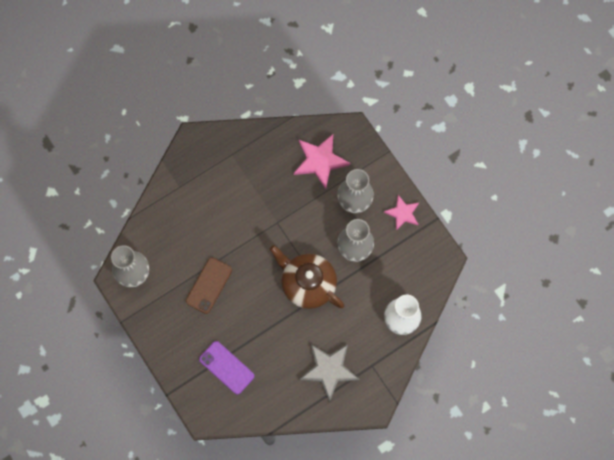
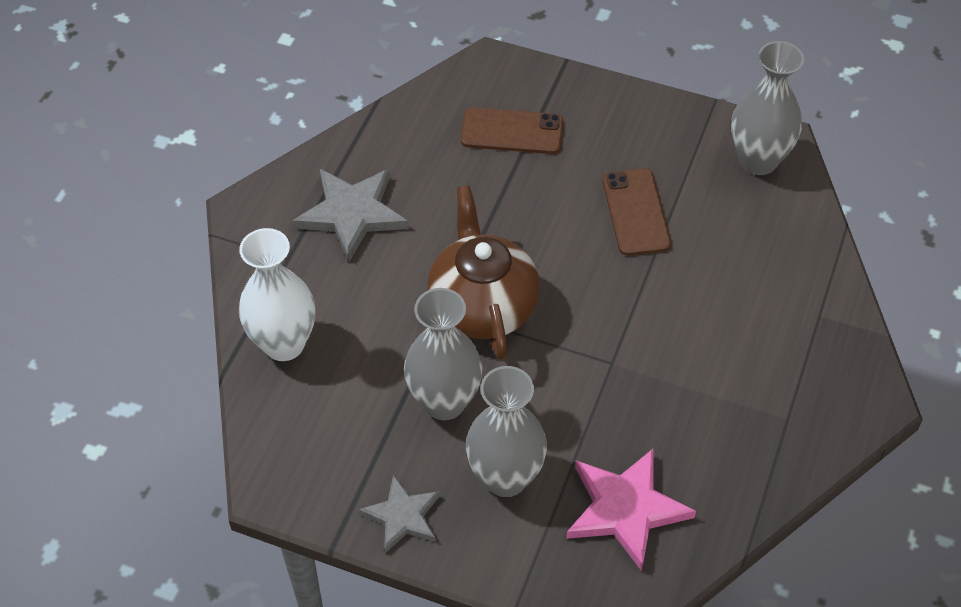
camera: 145 degrees right, 20 degrees down
(226, 367) = (512, 131): purple phone -> brown phone
(307, 284) = (483, 305): brown teapot -> brown teapot turned 105 degrees counterclockwise
(403, 213) = (402, 516): pink star -> grey star

